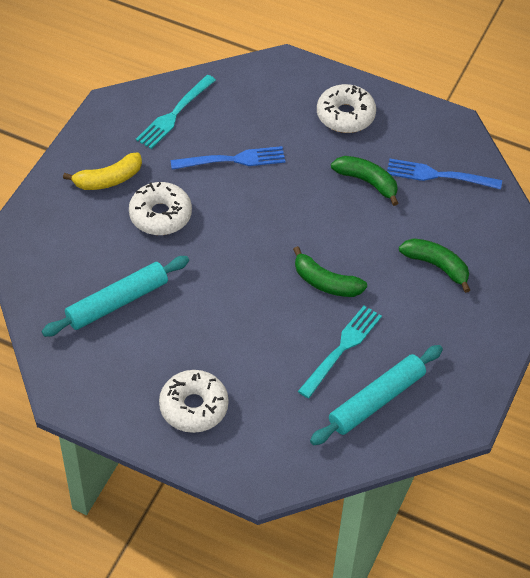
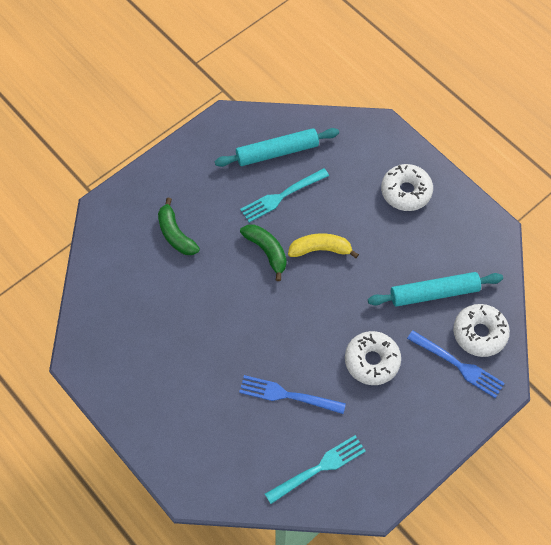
camera: 155 degrees left, 10 degrees up
(108, 179) = (404, 415): yellow banana -> yellow banana (320, 249)
(345, 115) = (166, 406): white donut -> white donut (479, 333)
(367, 182) = (186, 329): green banana -> none
(439, 175) = (123, 313): blue fork -> blue fork (458, 365)

